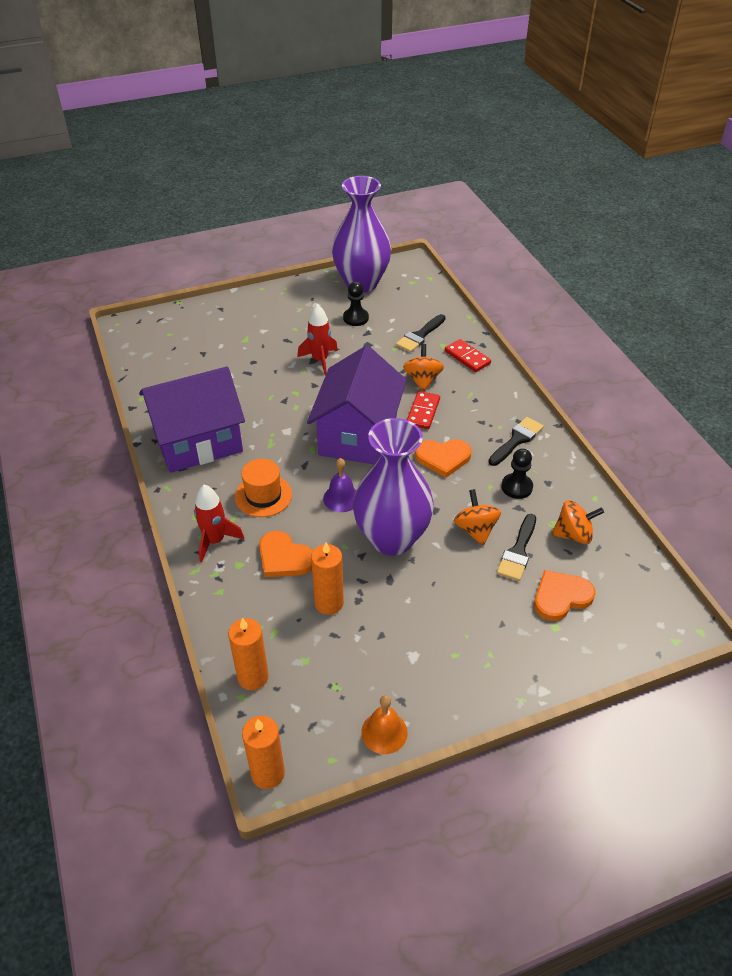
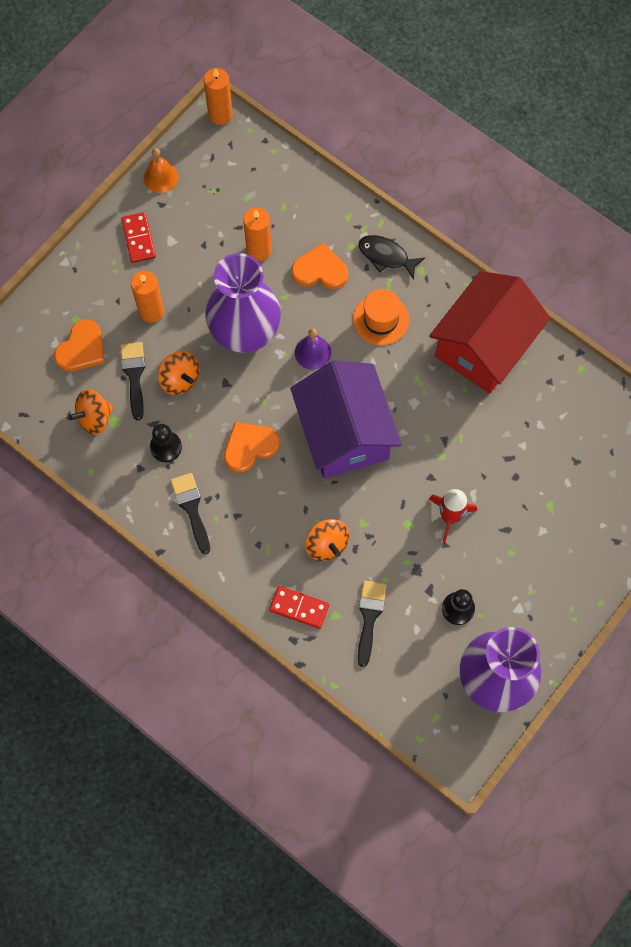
camera: 150 degrees right, 25 degrees up
(198, 441) = (484, 346): purple house -> red house
(215, 541) = (386, 256): red rocket -> black fish
(253, 677) = (274, 168): orange candle -> orange candle (151, 311)
(423, 412) = (300, 498): red domino -> red domino (138, 239)
(517, 440) = (191, 508): black brush -> black brush turned 150 degrees clockwise

